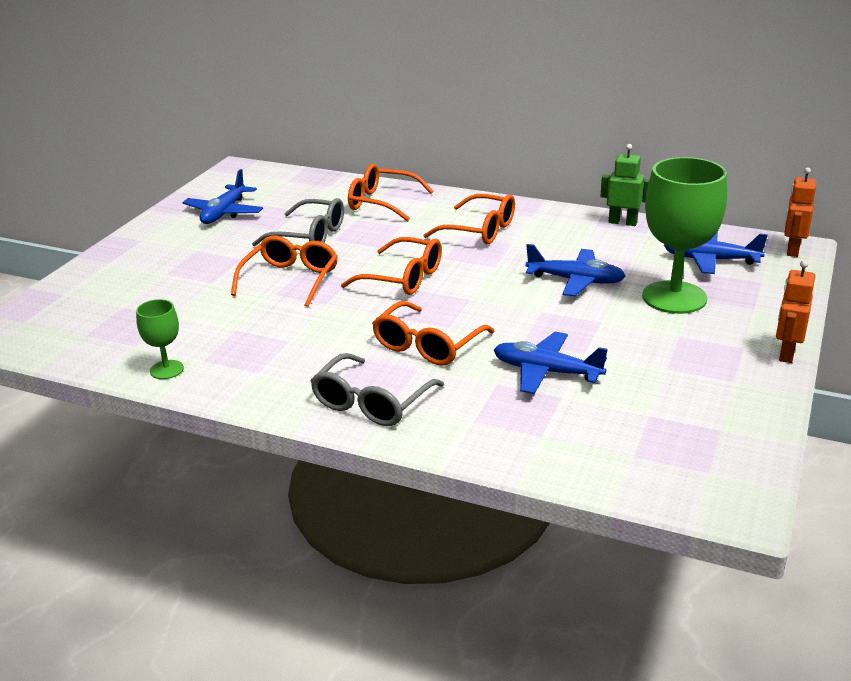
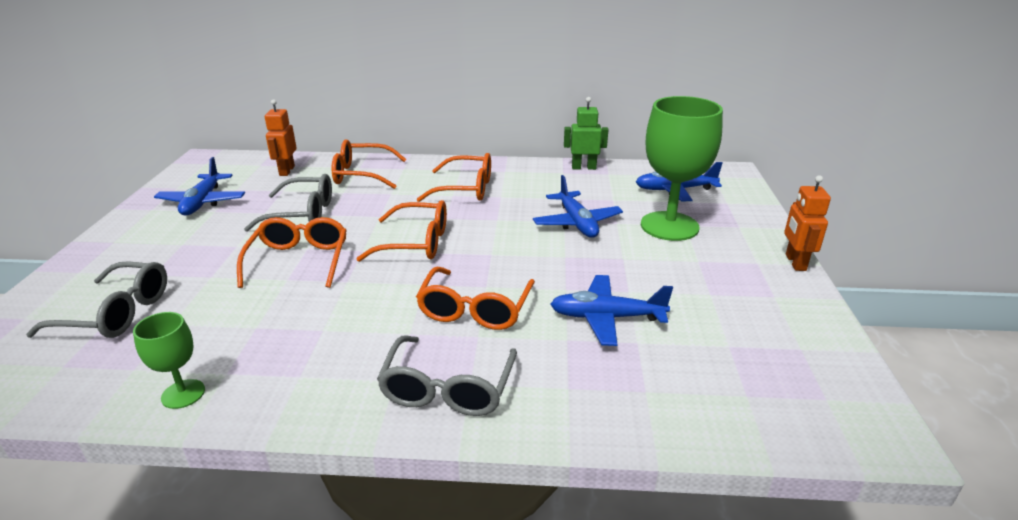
camera: 20 degrees left, 0 degrees up
(132, 301) = (117, 313): none -> grey glasses
(575, 280) = (577, 223): blue plane -> blue plane turned 75 degrees clockwise
(792, 250) = (729, 174): orange robot -> orange robot (286, 171)

